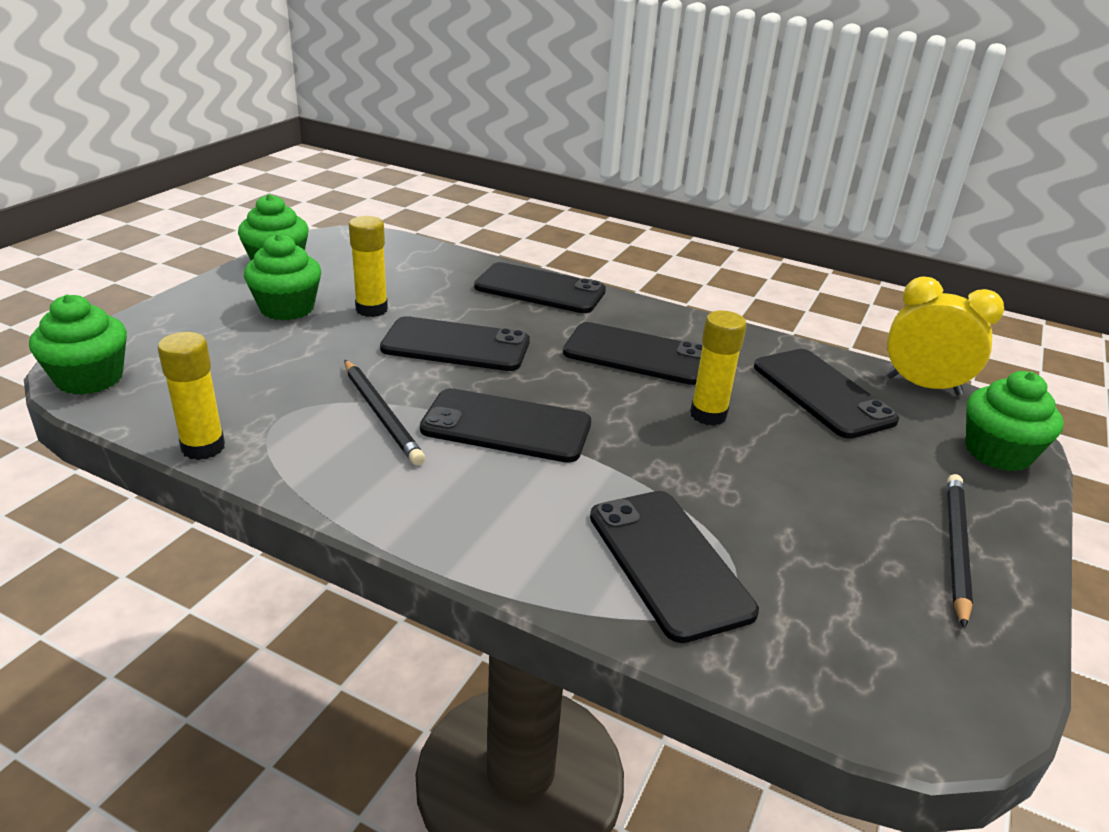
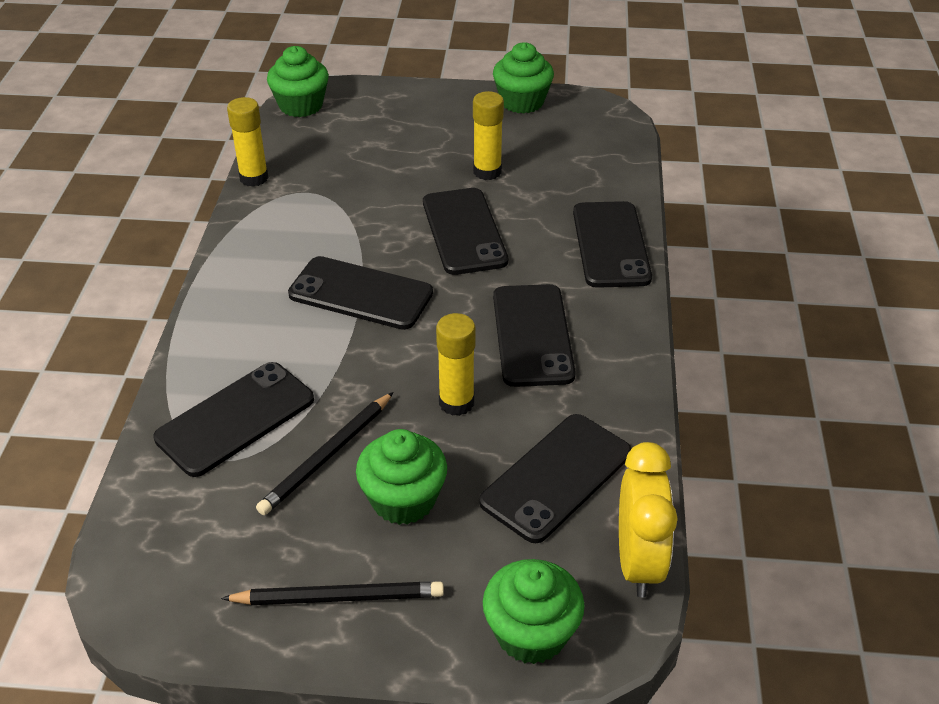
camera: 70 degrees right, 10 degrees up
(287, 308) = (454, 135): green cupcake -> green cupcake (403, 499)
(381, 414) = (338, 231): black pencil -> black pencil (327, 456)
(506, 426) = (360, 294): black phone -> black phone turned 60 degrees counterclockwise

